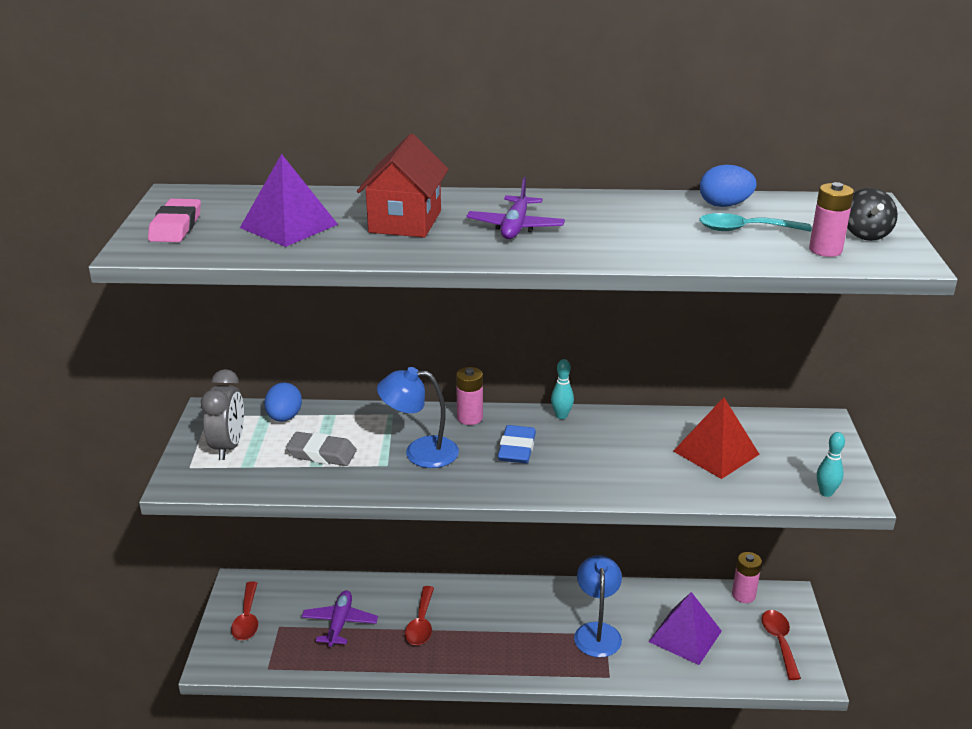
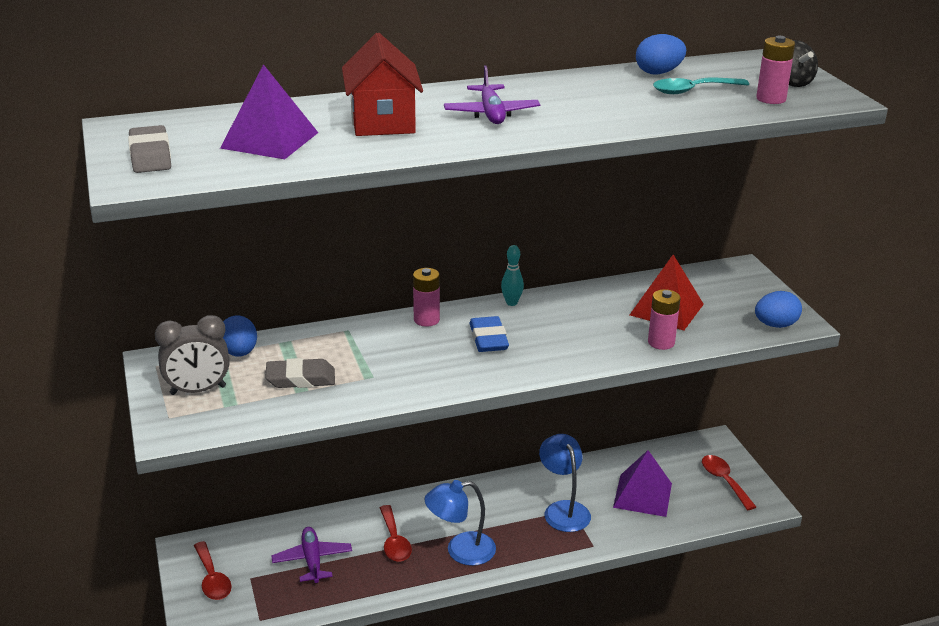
camera: 20 degrees left, 0 degrees up
(176, 226) = (150, 156): pink eraser -> grey eraser
(228, 446) = (198, 390): grey clock -> grey clock turned 90 degrees clockwise
(420, 452) = (398, 359): blue lamp -> blue lamp (461, 551)
(743, 595) = (676, 449): pink battery -> pink battery (661, 342)
(826, 493) = (775, 325): turquoise bowling pin -> blue egg

